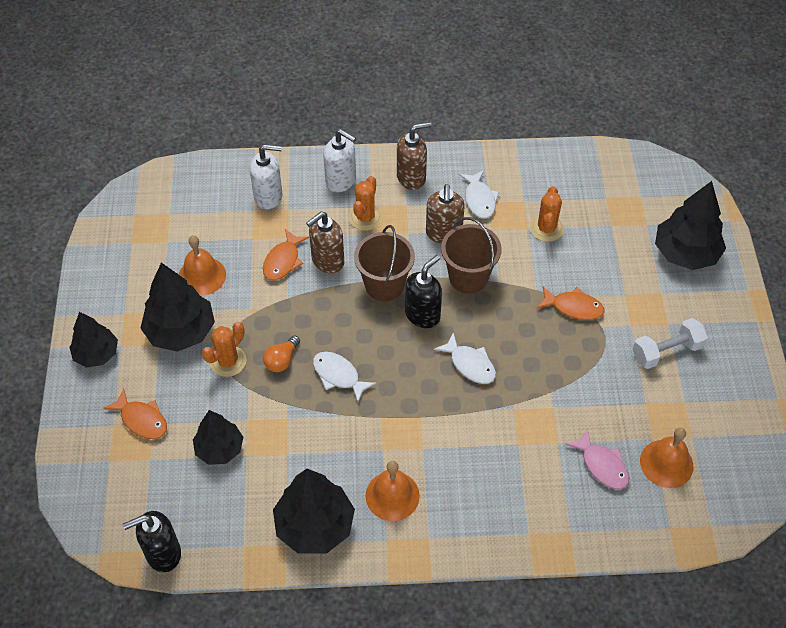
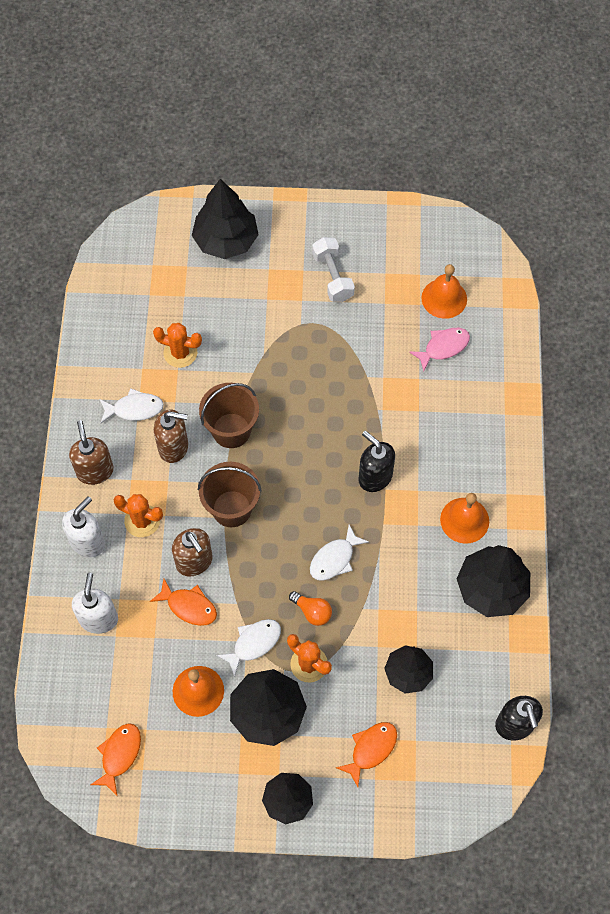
camera: 85 degrees left, 10 degrees up
(423, 315) = (271, 476): black soap dispenser -> black soap dispenser (375, 477)
(470, 364) = (332, 440): white fish -> white fish (253, 643)
(573, 307) = (277, 343): orange fish -> orange fish (119, 755)

